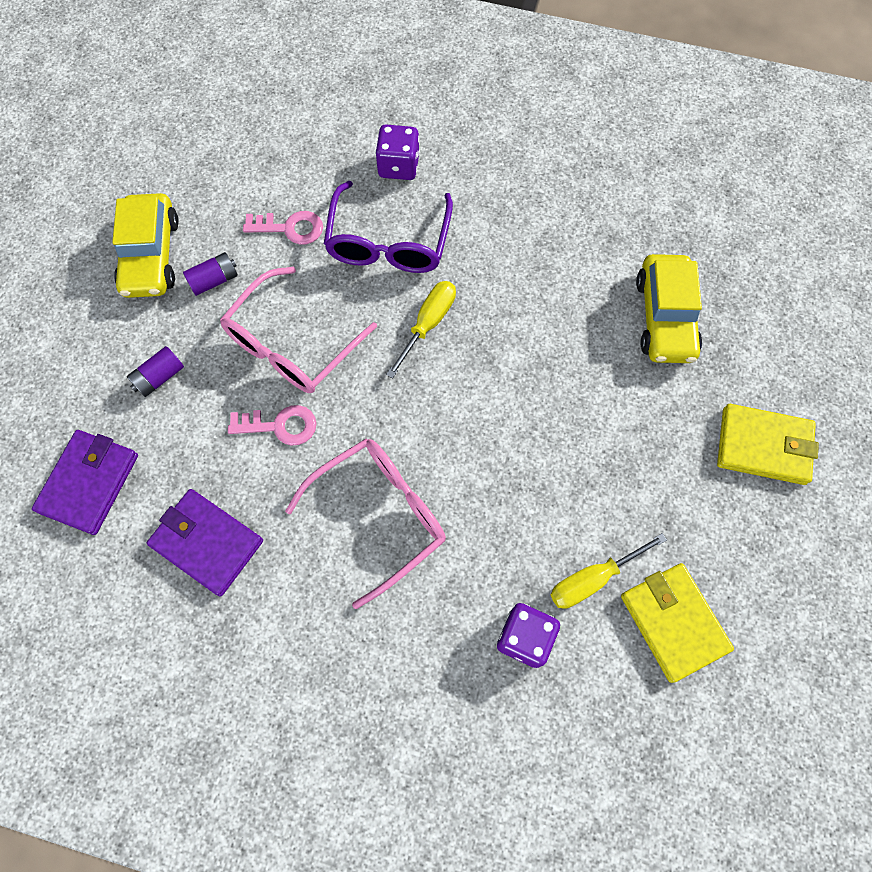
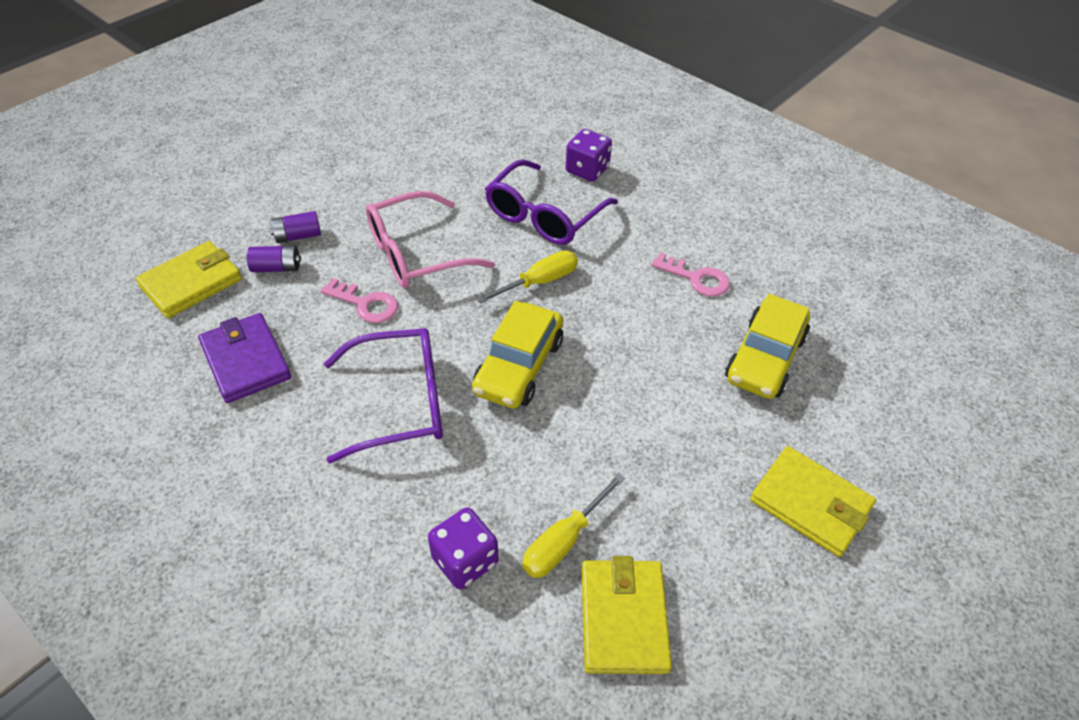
camera: 25 degrees right, 20 degrees down
(89, 483) = (191, 283): purple wallet -> yellow wallet
(151, 255) = (352, 159): yellow car -> yellow car (519, 366)
(214, 280) = (387, 191): purple battery -> purple battery (277, 268)
(290, 228) = (470, 179): pink key -> pink key (696, 278)
(378, 516) = (399, 402): pink glasses -> purple glasses
(593, 578) = (564, 541): yellow screwdriver -> yellow screwdriver turned 45 degrees counterclockwise

